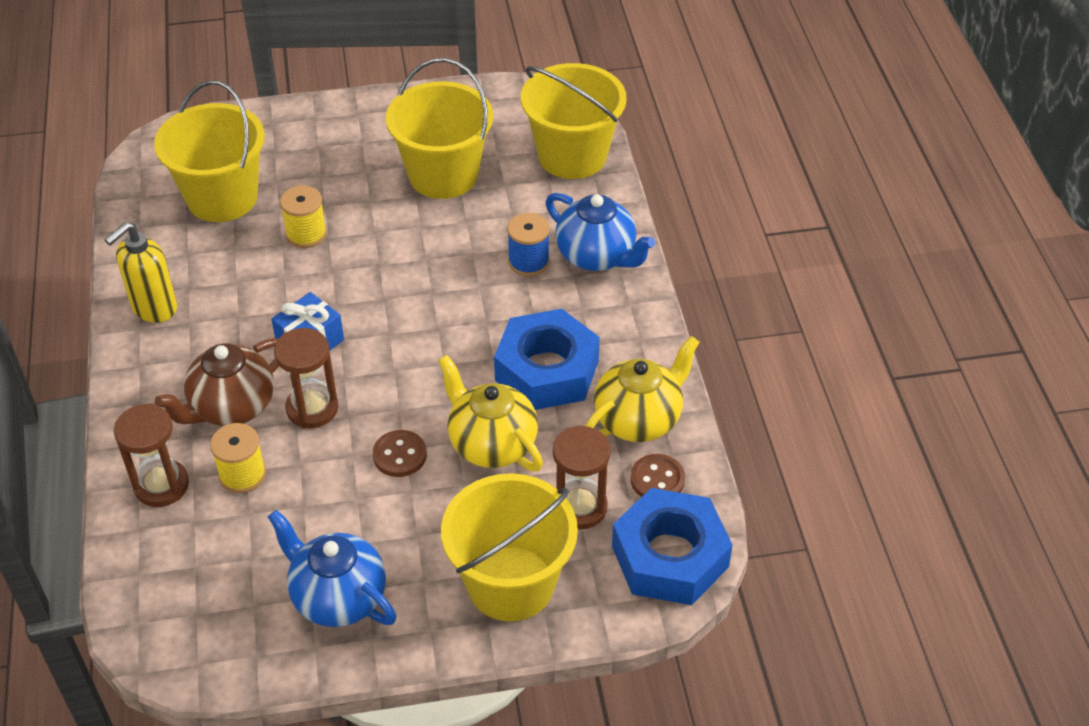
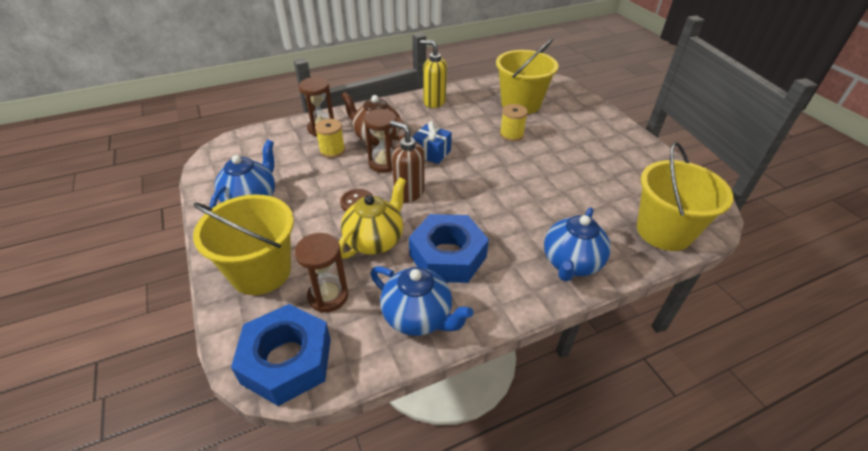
camera: 75 degrees right, 5 degrees down
(401, 388) = (409, 193): none -> brown soap dispenser
(443, 175) = (596, 174): yellow bucket -> none
(528, 262) = (543, 228): blue spool -> none
(638, 419) = (418, 317): yellow teapot -> blue teapot
(657, 479) = (361, 339): brown button -> none

